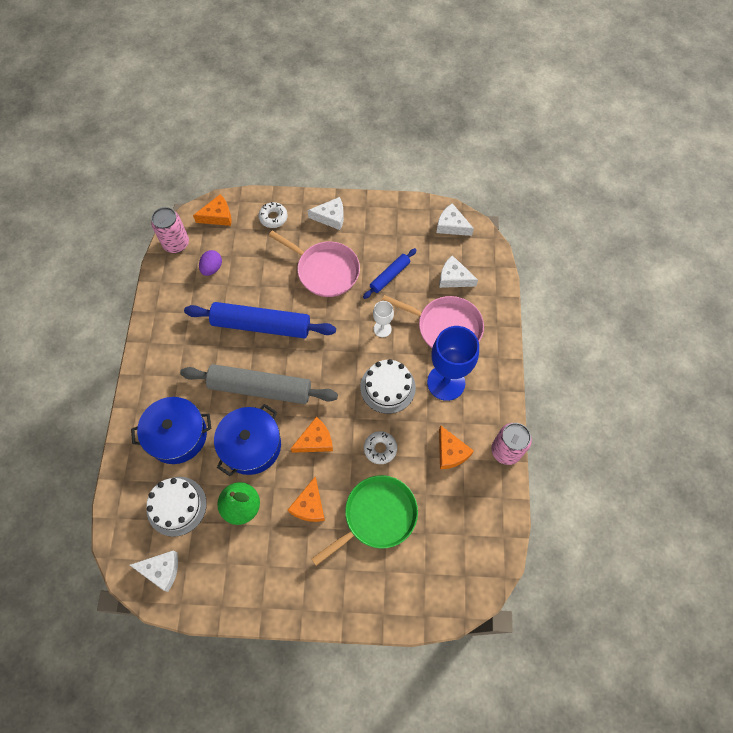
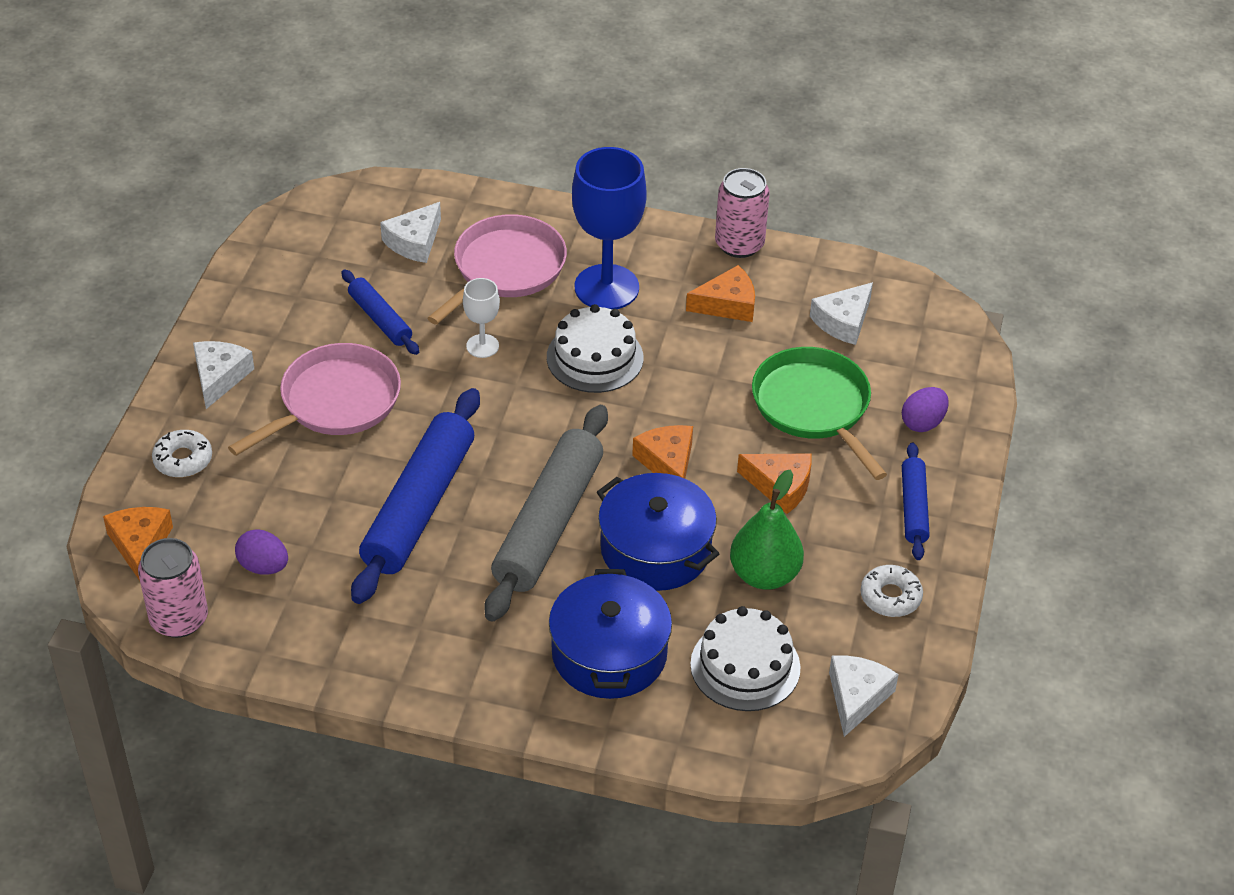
camera: 80 degrees left, 20 degrees down
(307, 587) = (913, 507): none -> blue rolling pin
(378, 585) = (923, 423): none -> purple egg
(380, 449) = (702, 385): white donut -> white donut (890, 597)
(451, 225) = (308, 224): white cheese -> white cheese (843, 321)

